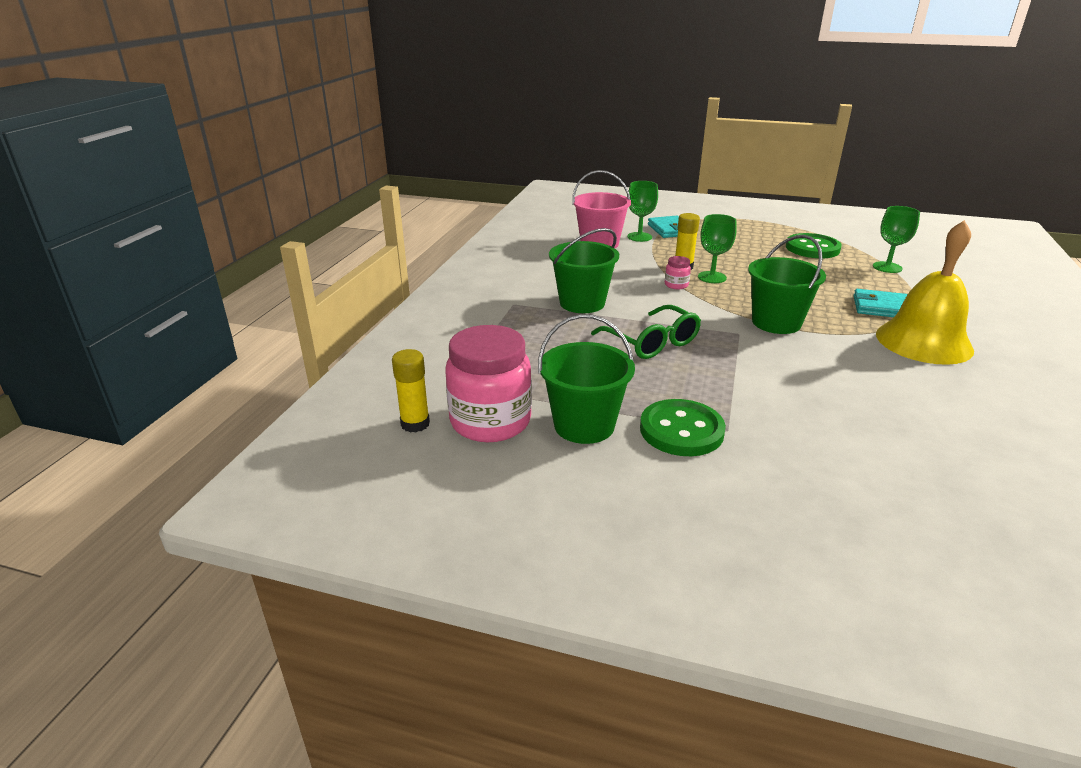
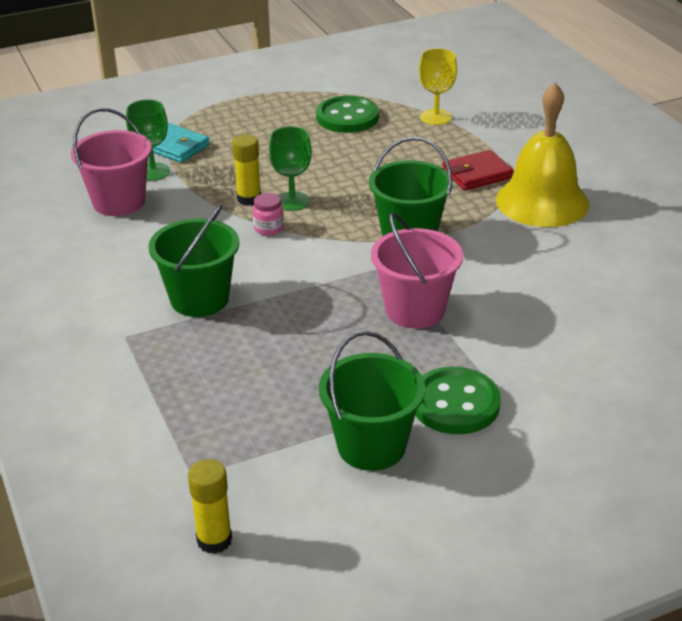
camera: 40 degrees left, 5 degrees up
(490, 422) = (284, 493): pink jar -> none
(651, 342) = (325, 316): green glasses -> none
(724, 364) = (415, 310): none -> pink bucket
(882, 308) = (477, 174): turquoise wallet -> red wallet
(887, 267) = (436, 117): green goblet -> yellow goblet

